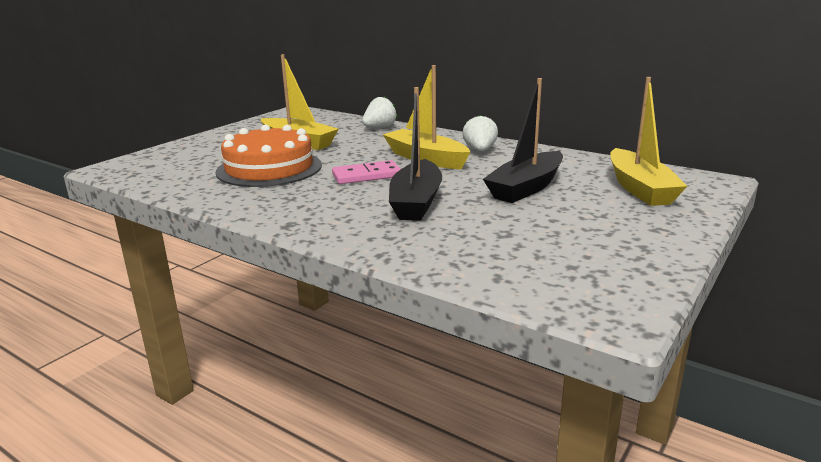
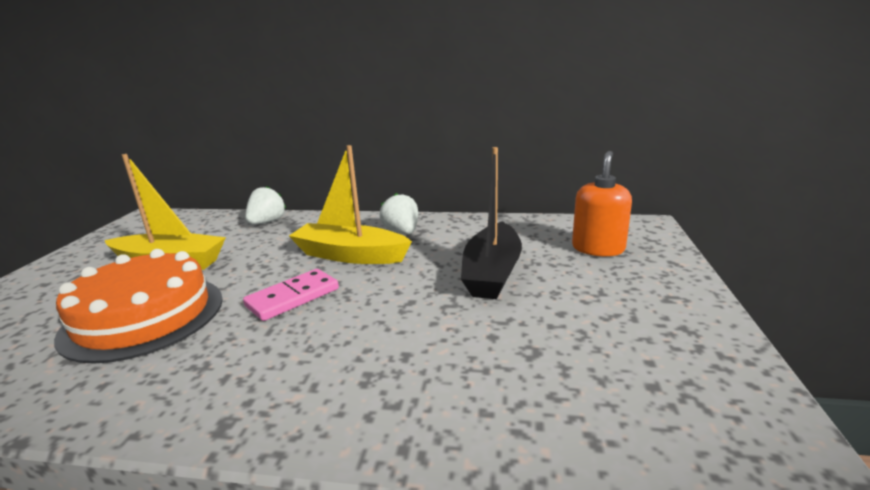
camera: 25 degrees left, 0 degrees up
(416, 202) = (386, 327): black boat -> none
(640, 189) = (598, 248): yellow boat -> orange soap dispenser

